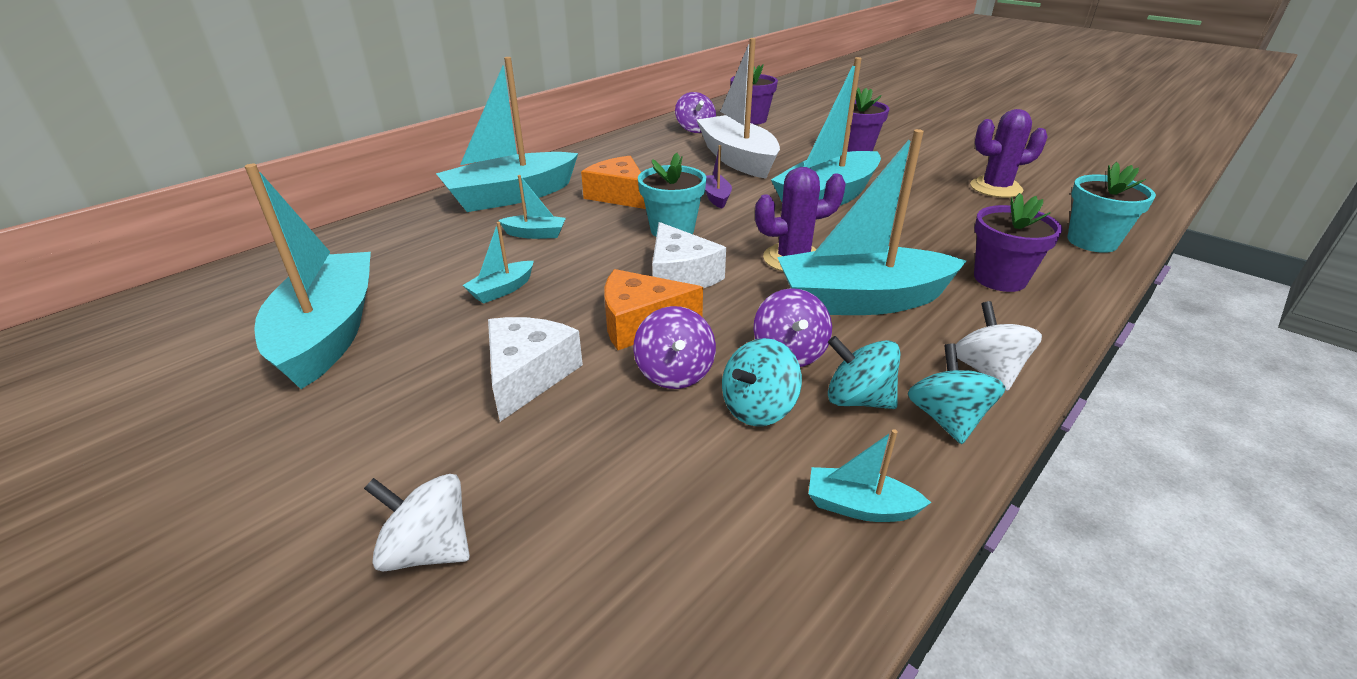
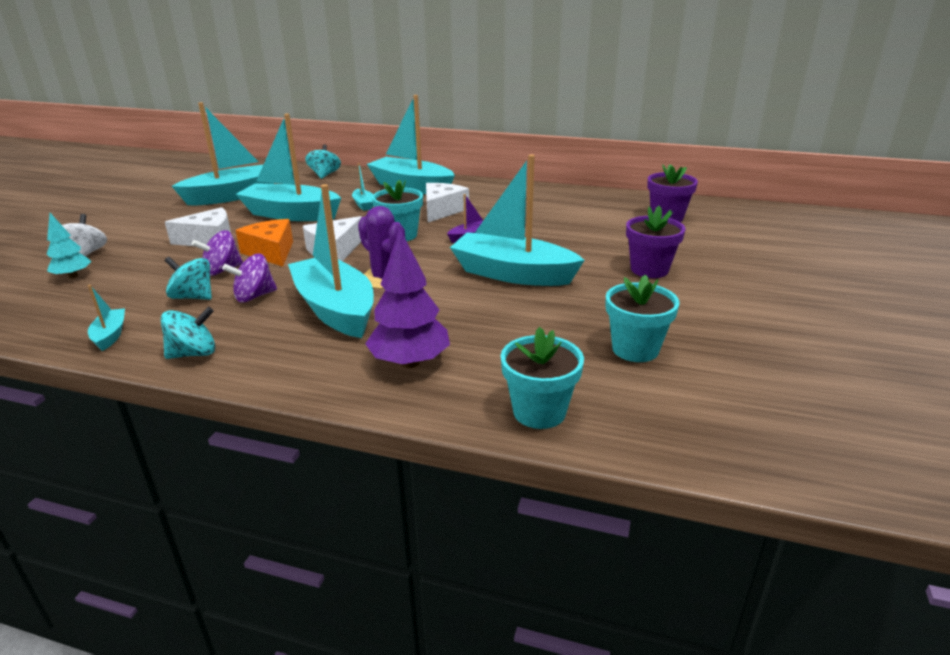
camera: 65 degrees right, 5 degrees down
(502, 290) = (291, 214): turquoise boat -> turquoise boat, size x2.34
(548, 569) = (73, 276): none -> turquoise tree
(619, 195) = (442, 210): orange cheese -> white cheese
(695, 129) = (606, 204): purple spinning top -> none
(737, 159) = (558, 230): white boat -> none
(858, 399) = (208, 323): turquoise spinning top -> turquoise spinning top (324, 175)
(987, 371) = (256, 364): white spinning top -> none
(995, 188) = (635, 349): purple cactus -> turquoise flower pot
(999, 278) = (410, 362): purple flower pot -> purple tree

